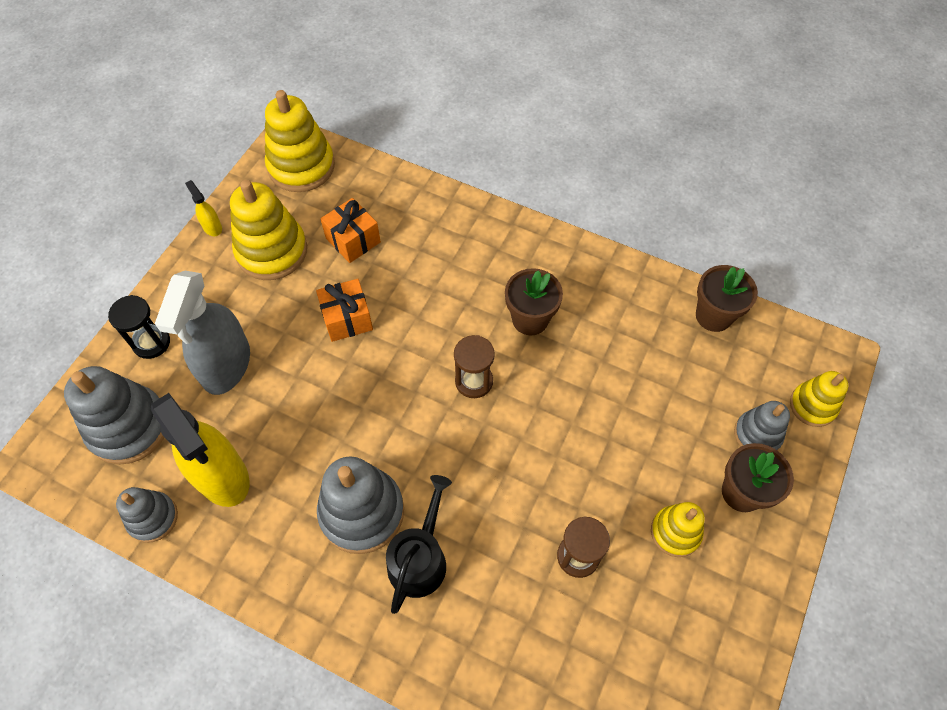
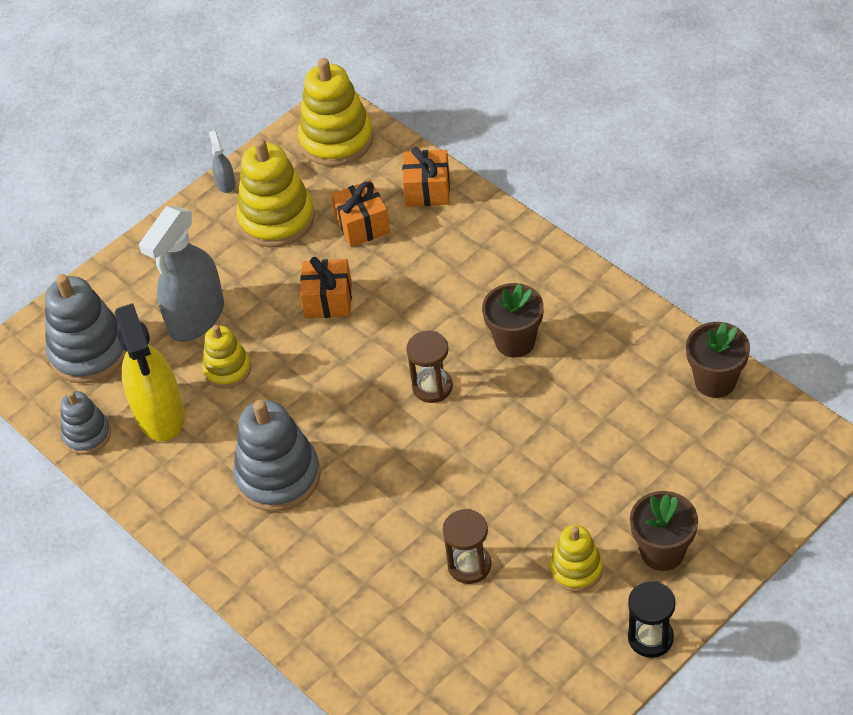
camera: 25 degrees right, 10 degrees down
(151, 342) = (133, 281): black hourglass -> black hourglass (650, 638)
(212, 227) = (225, 183): yellow spray bottle -> grey spray bottle
(399, 196) = (427, 190): none -> orange gift
(419, 558) = (317, 529): black watering can -> none
(757, 434) = (705, 504): grey stacking toy -> none
(812, 406) = (780, 491): yellow stacking toy -> yellow stacking toy (227, 369)

